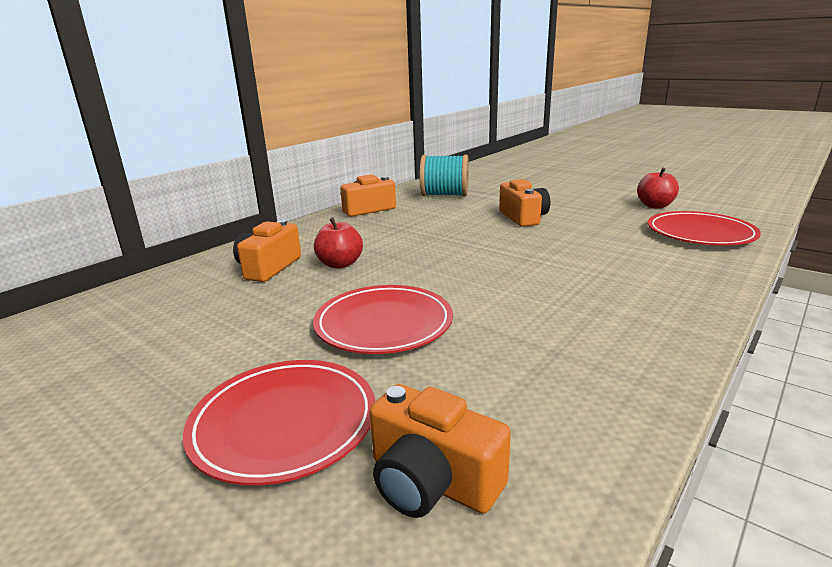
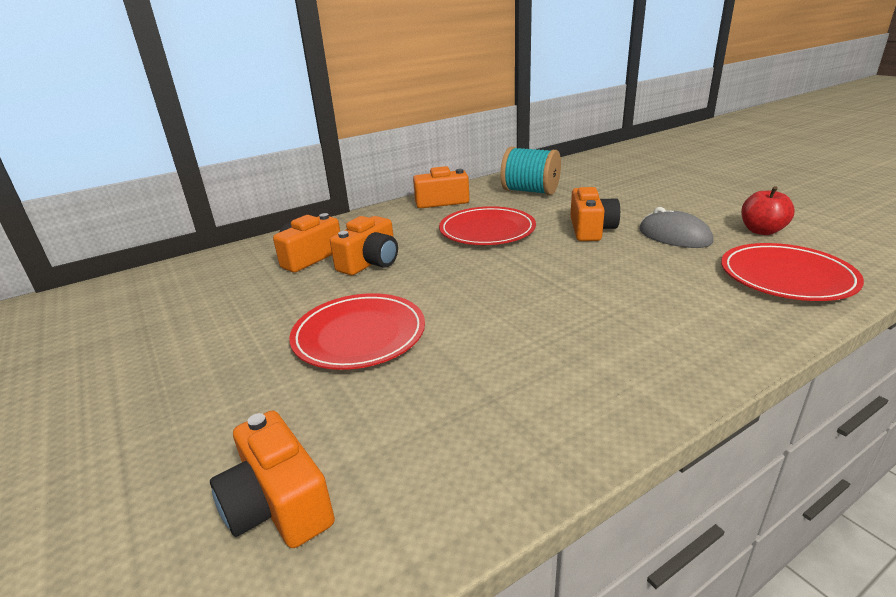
camera: 20 degrees right, 5 degrees up
(284, 423) = (211, 418): red plate -> red plate (487, 230)
(340, 264) = (370, 262): red apple -> orange camera
(594, 216) = (674, 236): none -> grey mouse

